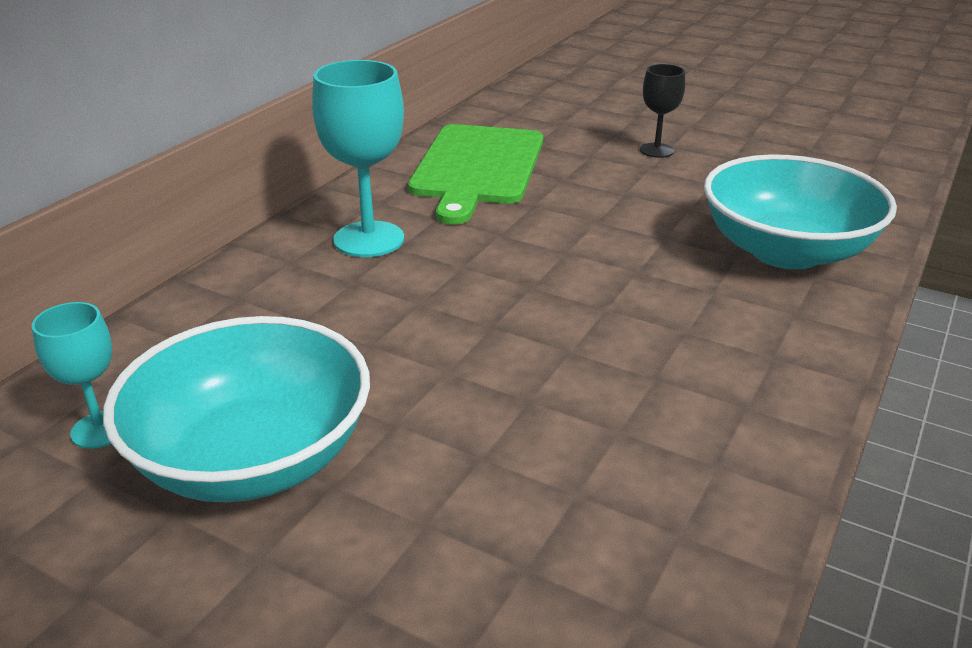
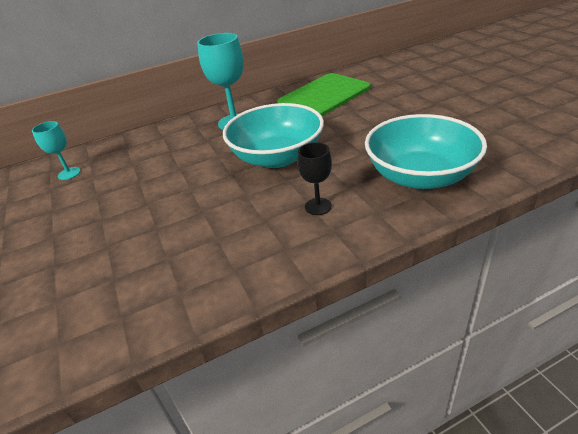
camera: 40 degrees right, 5 degrees up
(253, 458) = (92, 199): turquoise bowl -> turquoise bowl (277, 157)
(656, 150) = (424, 103): black goblet -> black goblet (318, 206)

